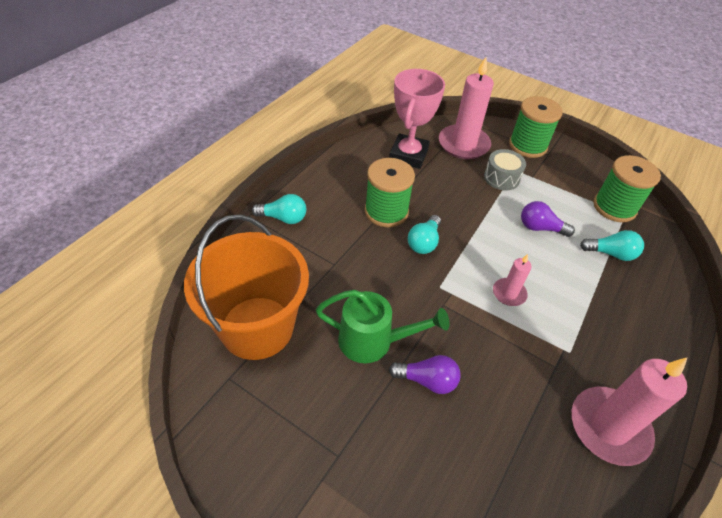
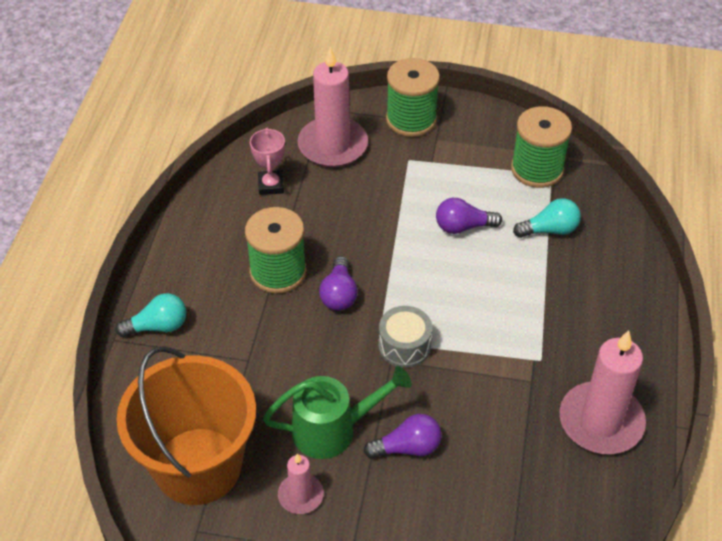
camera: 20 degrees left, 0 degrees up
(408, 155) = (271, 185): pink trophy -> pink trophy, size x0.56
(424, 242) = (339, 294): turquoise light bulb -> purple light bulb
(501, 178) = (396, 176): grey drum -> grey drum (404, 346)
(509, 293) = (456, 319): pink candle -> pink candle (300, 495)

